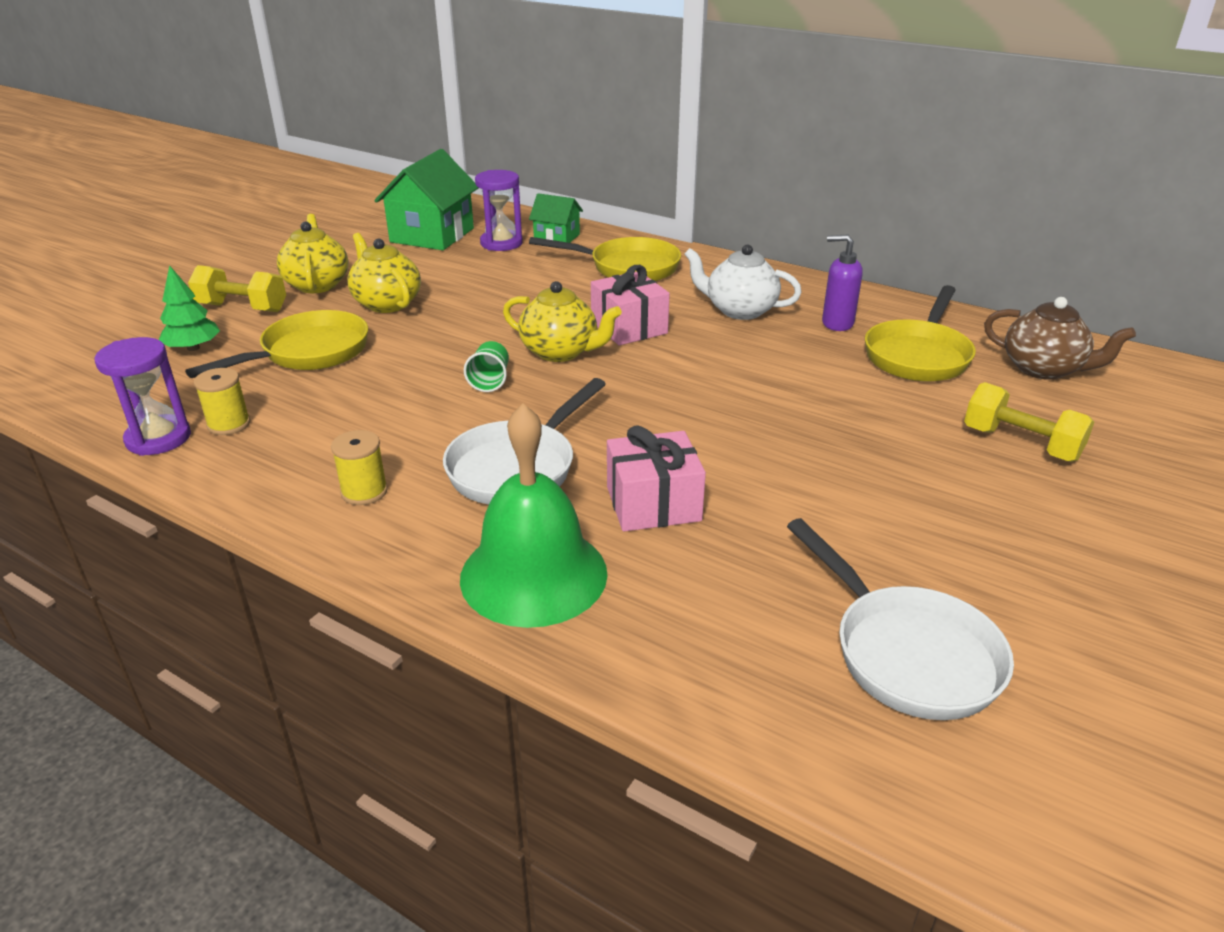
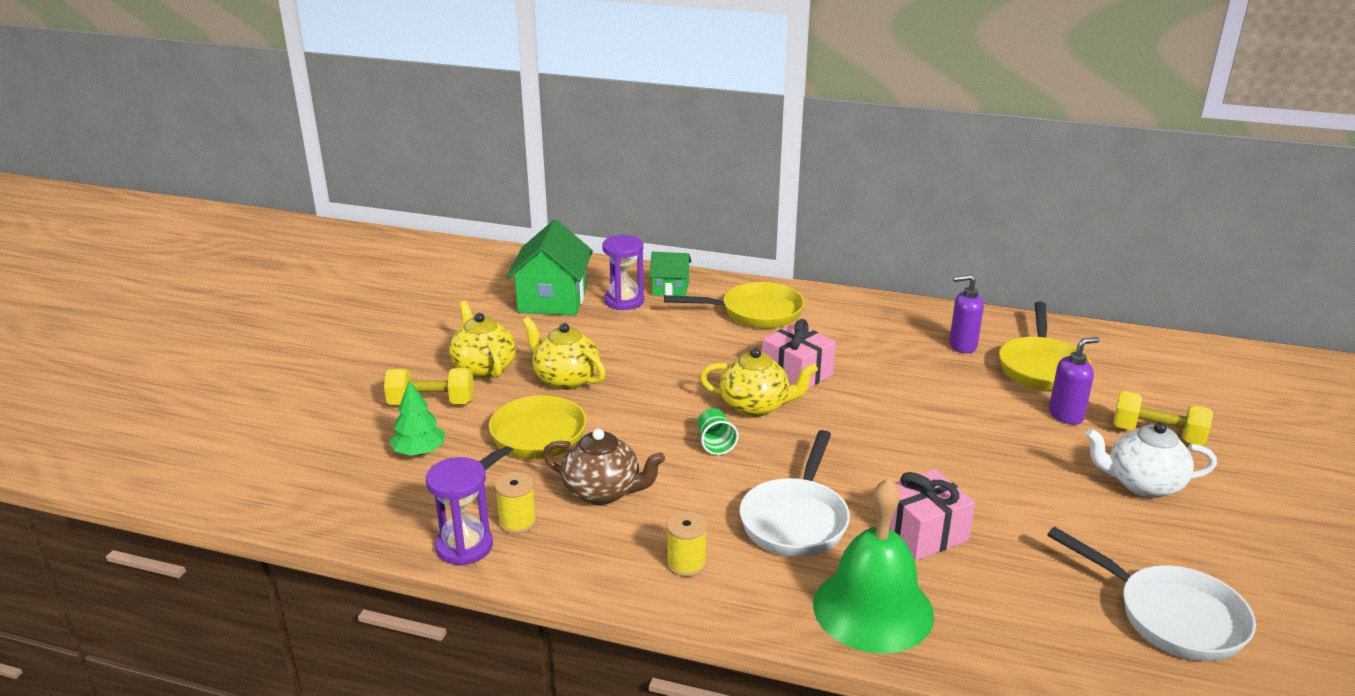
camera: 15 degrees left, 5 degrees down
(739, 310) = (877, 344): white teapot -> white teapot (1142, 484)
(916, 408) = (1066, 415): none -> purple soap dispenser
(1043, 369) = (1139, 366): brown teapot -> brown teapot (603, 492)

